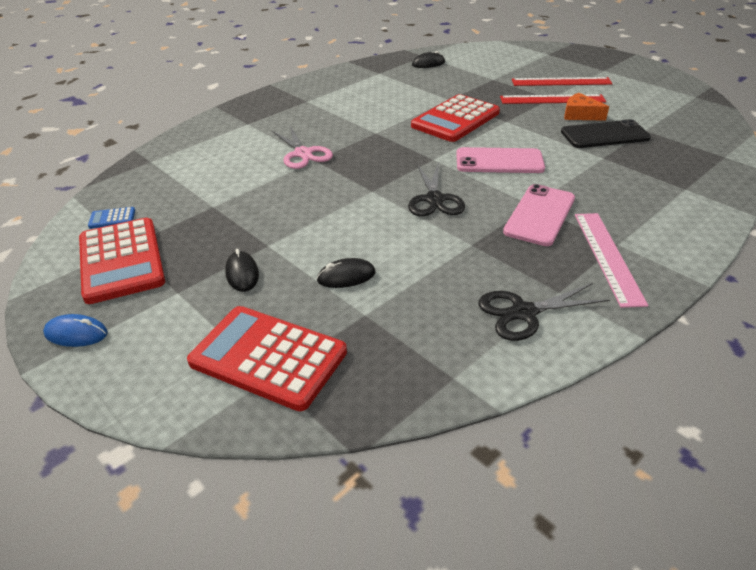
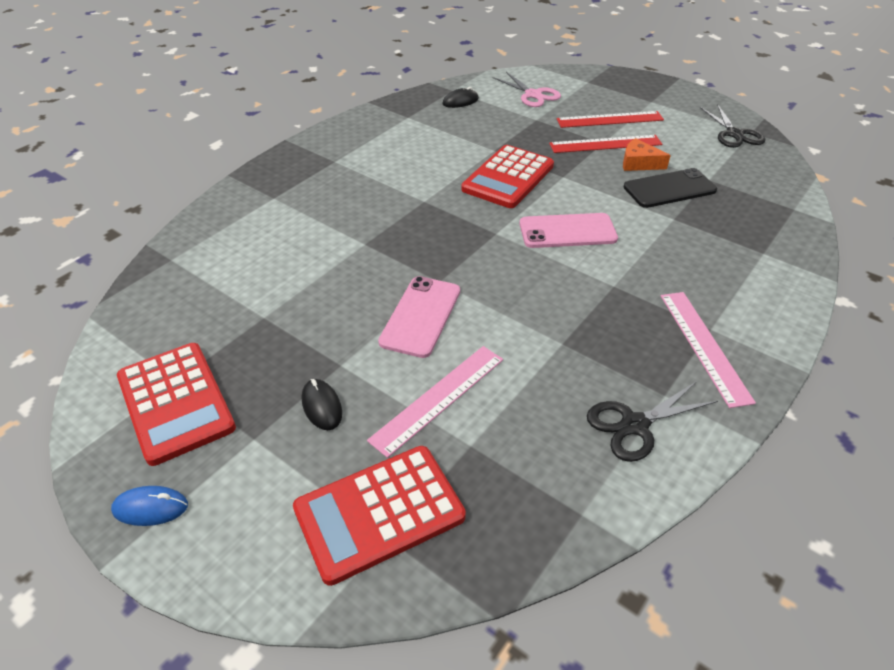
camera: 10 degrees left, 5 degrees up
(112, 218) = (147, 344): blue calculator -> none
(268, 357) = (379, 513): red calculator -> red calculator turned 45 degrees counterclockwise
(303, 154) = (349, 236): pink scissors -> pink scissors (533, 95)
(346, 276) = (438, 398): black mouse -> pink ruler
(434, 199) = (510, 287): black scissors -> black scissors (734, 134)
(540, 215) = (625, 299): pink phone -> pink phone (421, 316)

